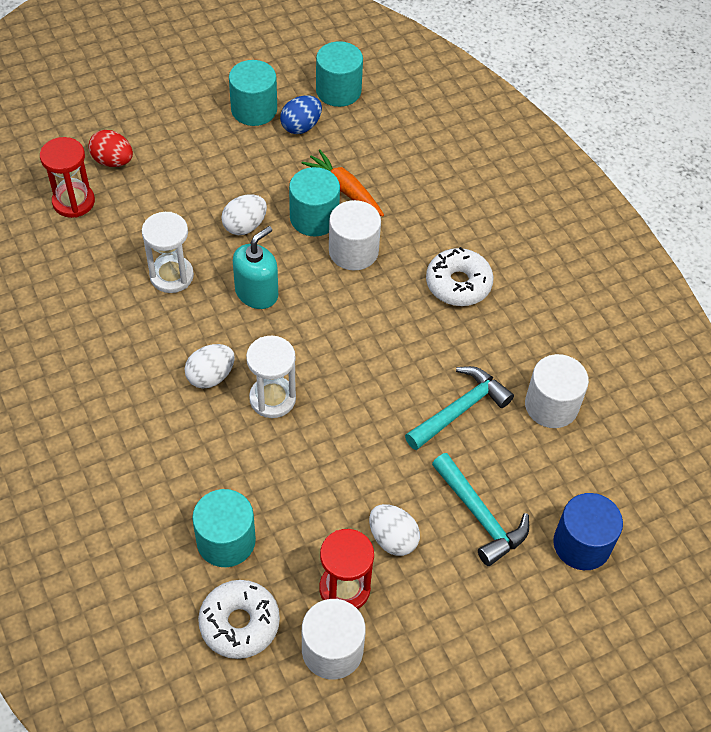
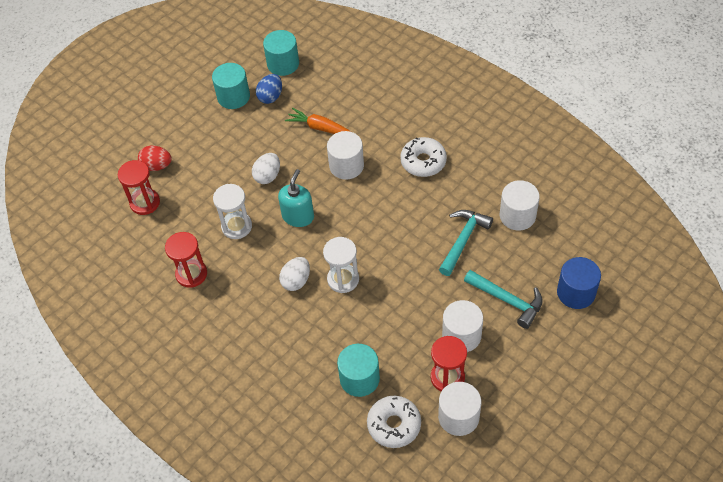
camera: 15 degrees left, 0 degrees up
(83, 315) = (191, 274): none -> red hourglass
(314, 218) = (310, 154): turquoise cylinder -> none
(392, 539) = (461, 335): white egg -> white cylinder

